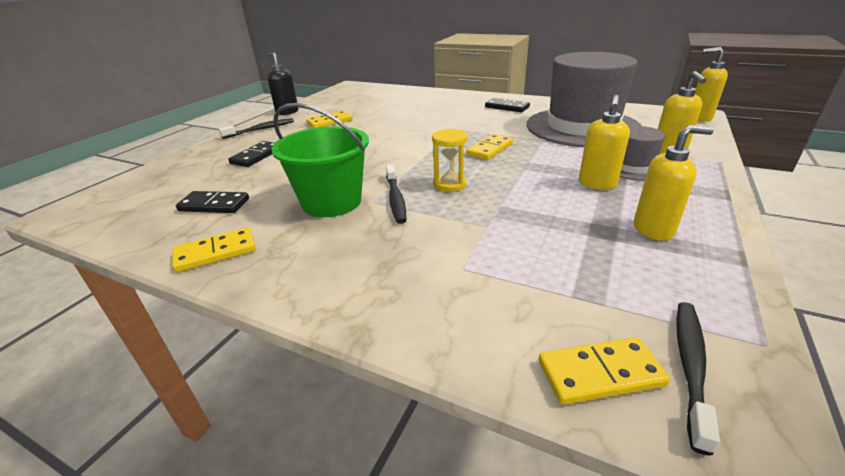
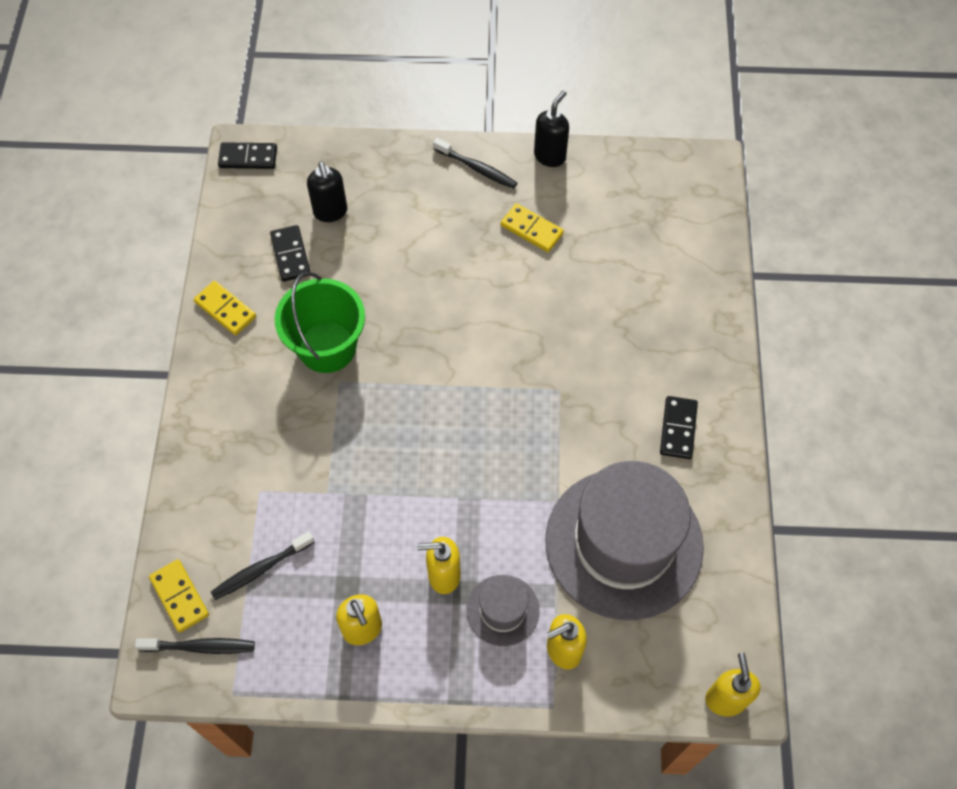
camera: 65 degrees right, 30 degrees up
(205, 181) = (330, 212): none -> black soap dispenser
(256, 156) = (400, 217): black domino -> black domino (248, 158)
(395, 199) = (350, 399): black toothbrush -> black toothbrush (261, 569)
(449, 184) = (396, 435): yellow hourglass -> none
(490, 149) = (503, 448): yellow domino -> none

